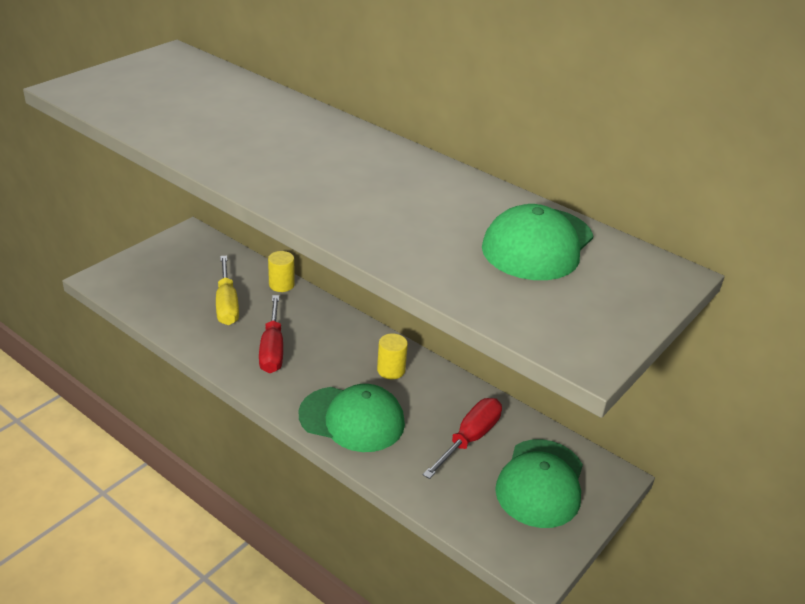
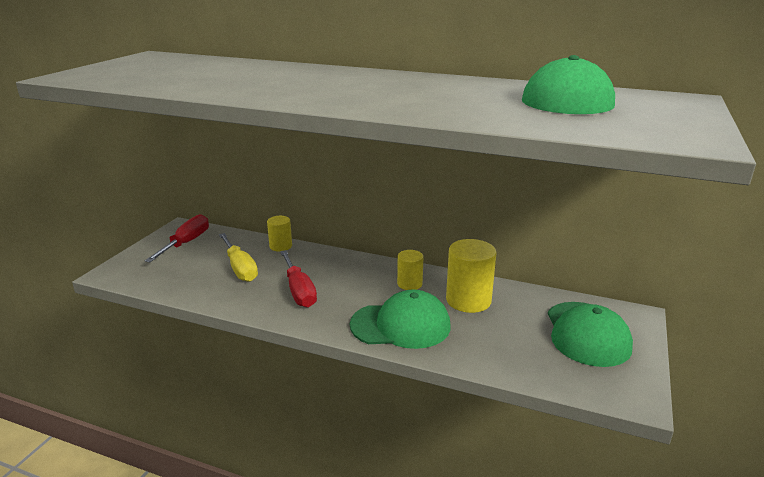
camera: 15 degrees left, 10 degrees down
(441, 408) = (468, 300): none -> yellow cylinder
(469, 439) = (507, 316): red screwdriver -> red screwdriver (186, 243)

